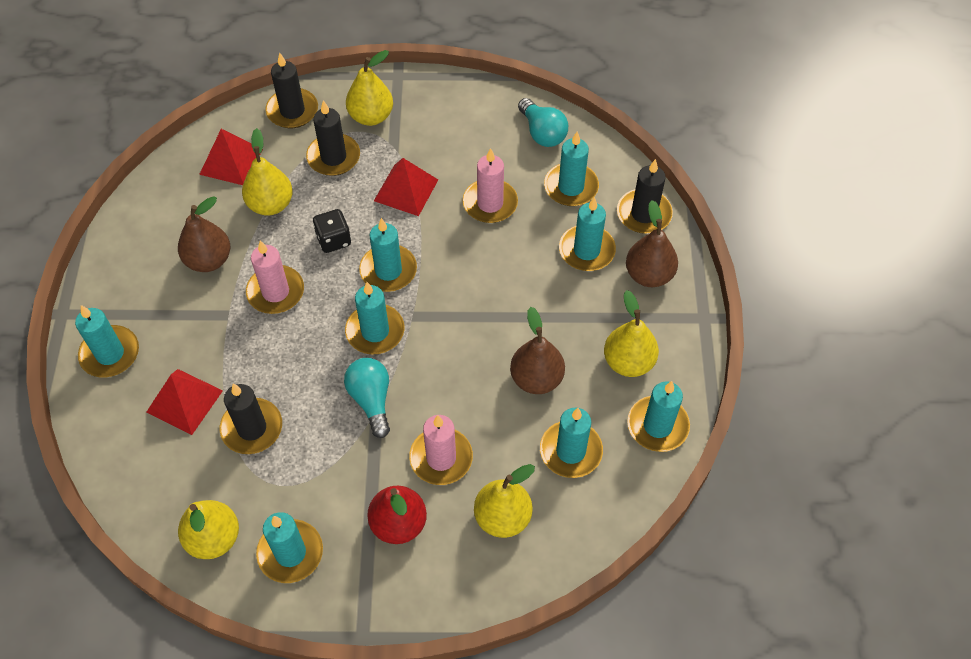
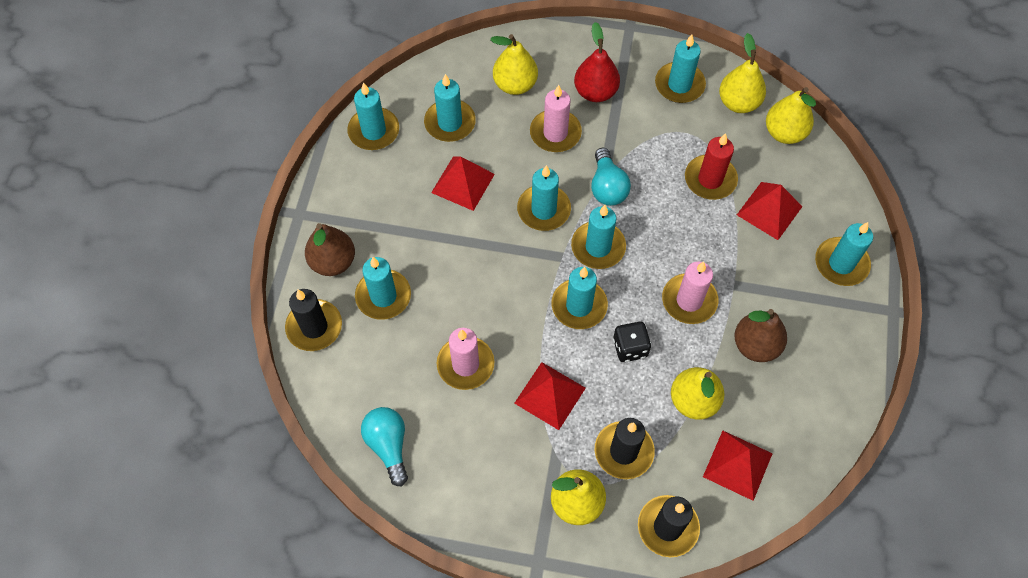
camera: 170 degrees left, 5 degrees up
(252, 428) = (710, 179): black candle -> red candle
(536, 379) = (463, 183): brown pear -> red pyramid
(571, 187) = (377, 370): turquoise candle -> turquoise candle (543, 210)
(628, 362) = (380, 185): yellow pear -> yellow pear (784, 133)

